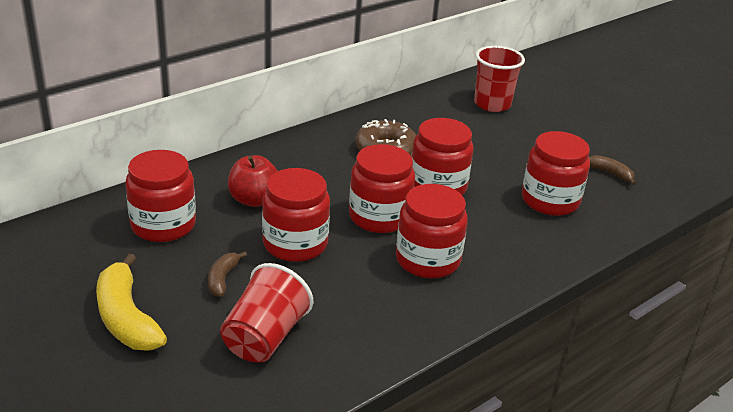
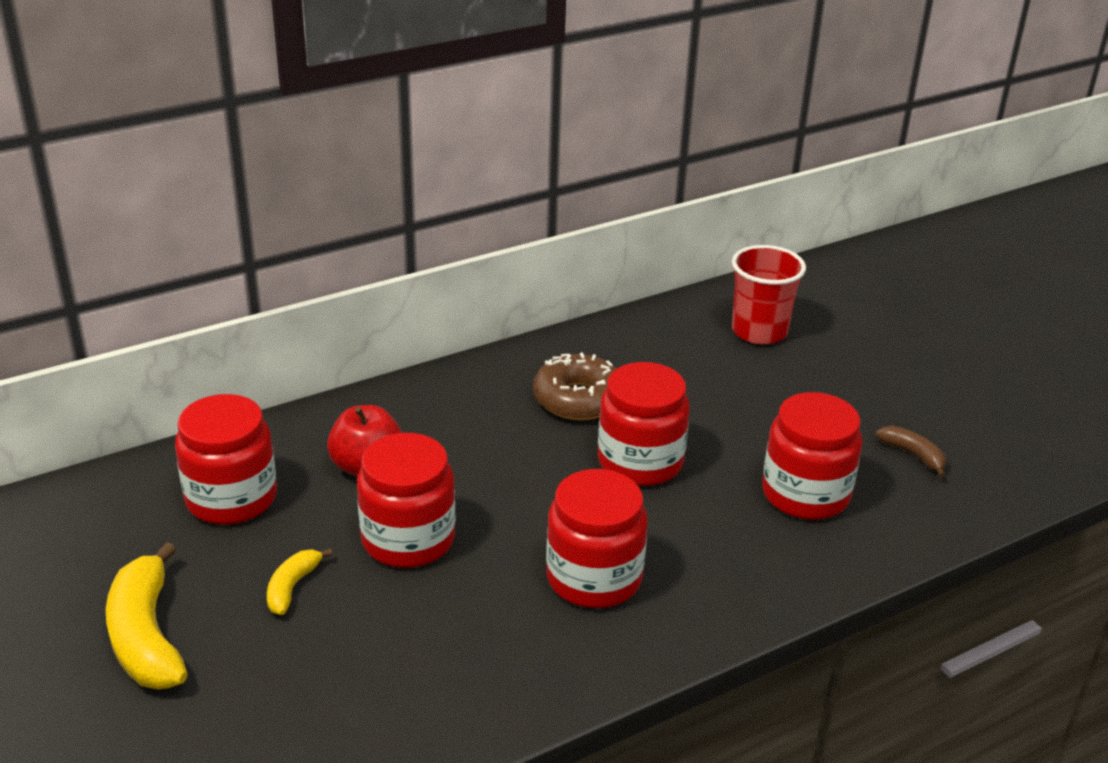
camera: 10 degrees right, 0 degrees up
(222, 279) = (292, 587): brown banana -> yellow banana
(265, 337) = (328, 681): red cup -> none
(379, 217) = (540, 505): red jar -> none

